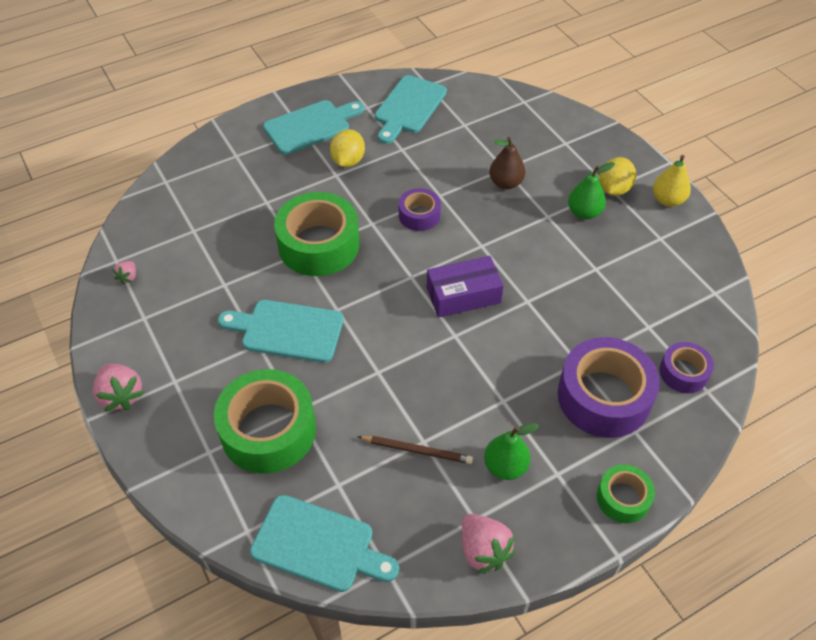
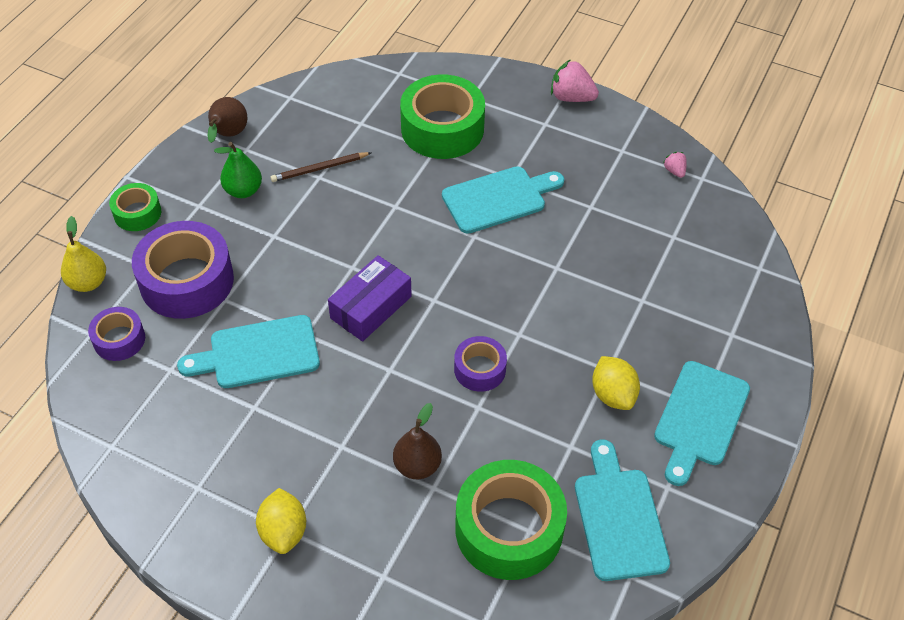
camera: 145 degrees right, 0 degrees up
(318, 245) = (548, 284): green tape -> green tape (509, 529)
(318, 545) = (345, 87): turquoise cutting board -> turquoise cutting board (258, 353)
(483, 550) = (228, 135): pink strawberry -> brown pear
(584, 212) = (303, 474): green pear -> none
(667, 200) = (209, 552): yellow pear -> yellow pear (88, 282)

